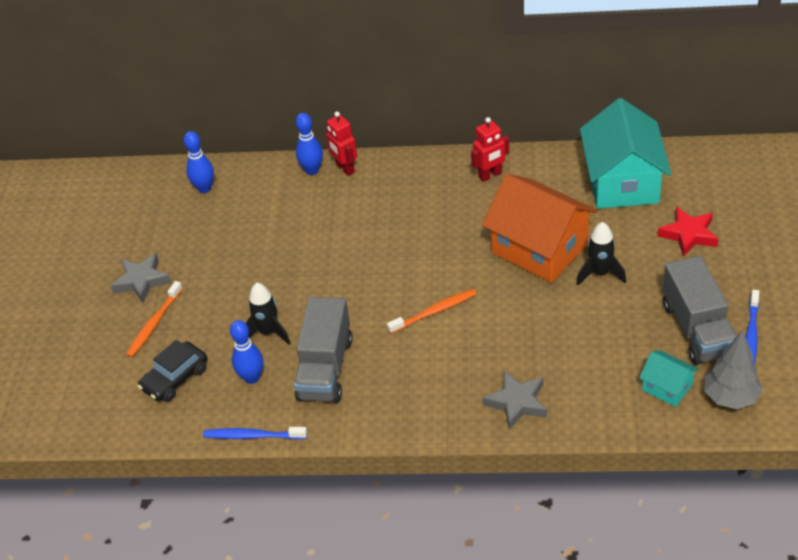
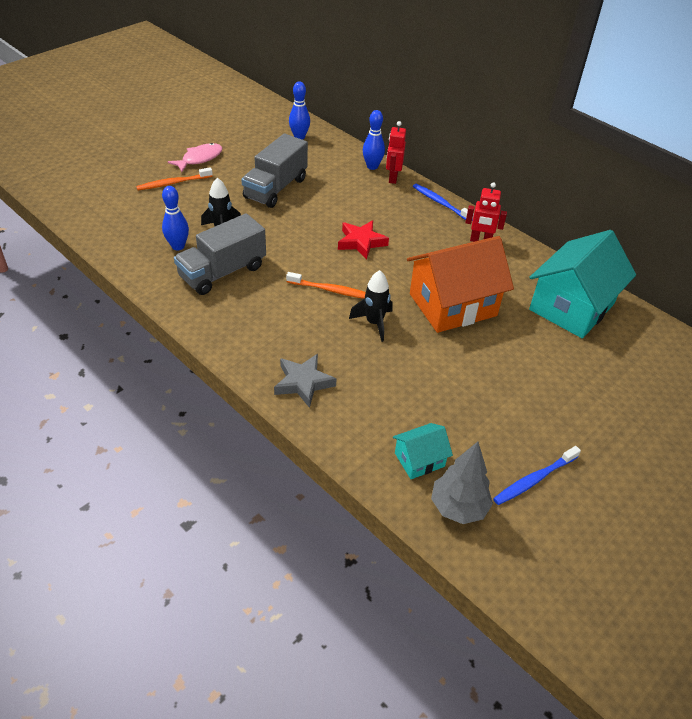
camera: 35 degrees right, 0 degrees up
(141, 281) = (199, 159): grey star -> pink fish
(175, 378) = (141, 217): black car -> none
(252, 436) = (132, 276): blue toothbrush -> blue toothbrush (440, 203)
(539, 249) = (452, 304): orange house -> orange house turned 75 degrees clockwise
(600, 273) = (474, 349): black rocket -> black rocket (374, 323)
(667, 387) = (419, 459): turquoise house -> turquoise house turned 75 degrees clockwise
(689, 235) = (578, 374): red star -> red star (361, 242)
(697, 329) = (497, 440): grey truck -> grey truck (276, 188)

